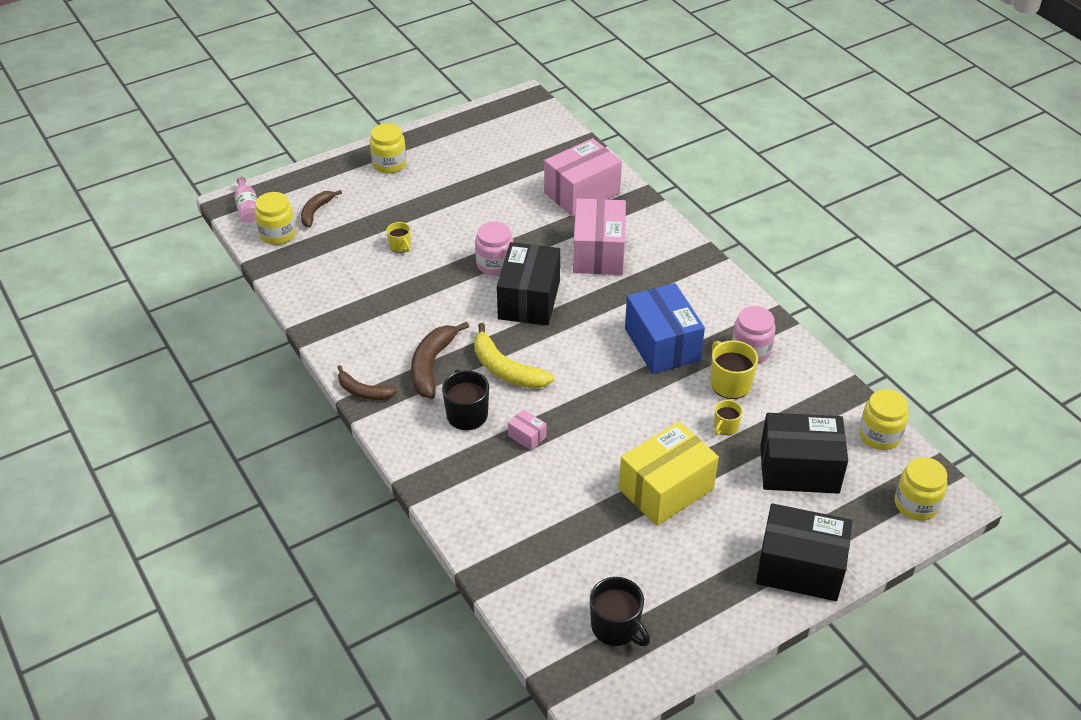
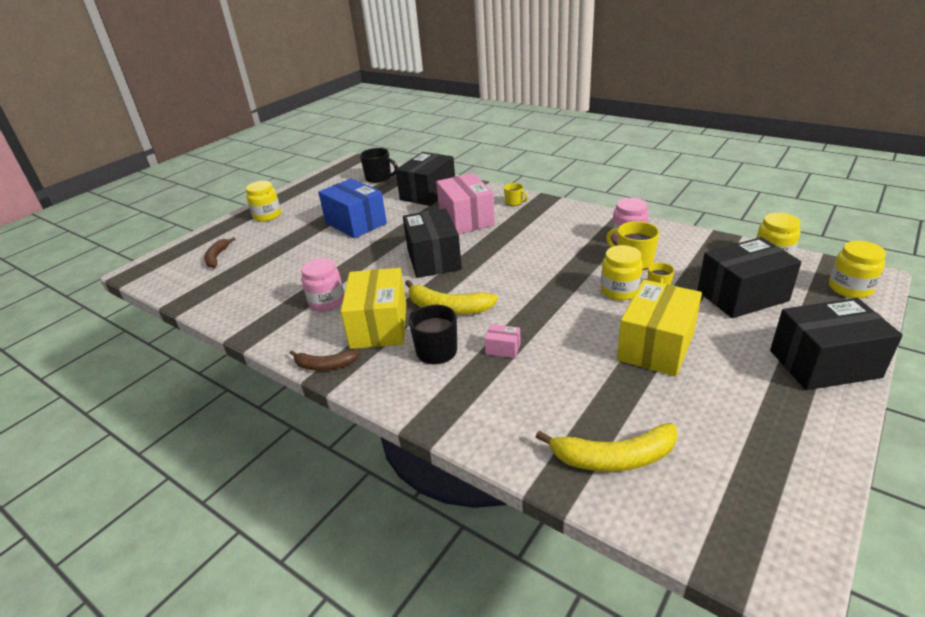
camera: 20 degrees left, 10 degrees down
(248, 208) = (152, 271): pink bottle -> none
(277, 234) = (187, 280): yellow jar -> yellow jar (619, 291)
(400, 246) = (303, 258): yellow mug -> yellow mug (514, 202)
(431, 365) = (379, 325): brown banana -> yellow box
(495, 264) = (390, 247): pink jar -> pink jar (326, 302)
(546, 573) = (614, 458): none -> yellow banana
(582, 193) = (428, 193): pink box -> black box
(616, 627) = (727, 482): black mug -> black mug (379, 178)
(662, 344) = (560, 254): blue box -> blue box (356, 223)

